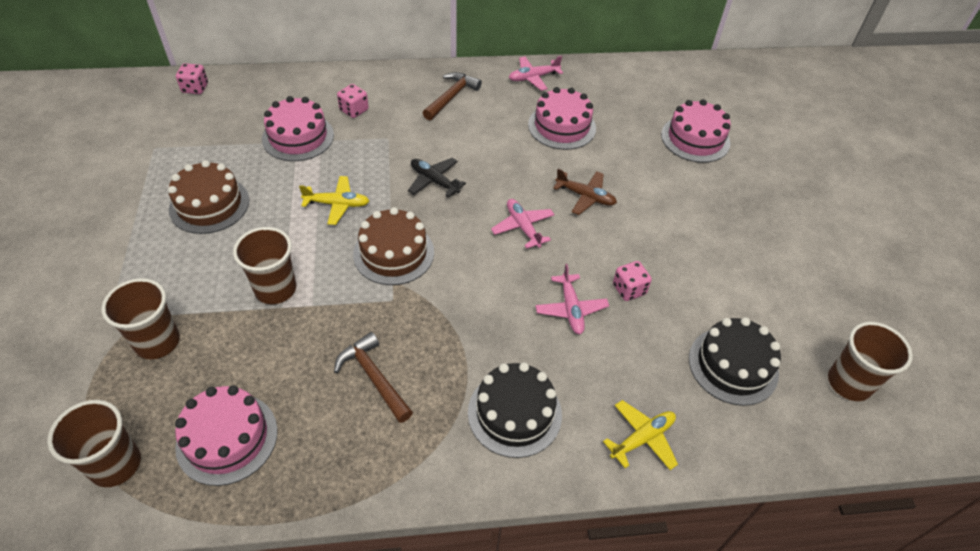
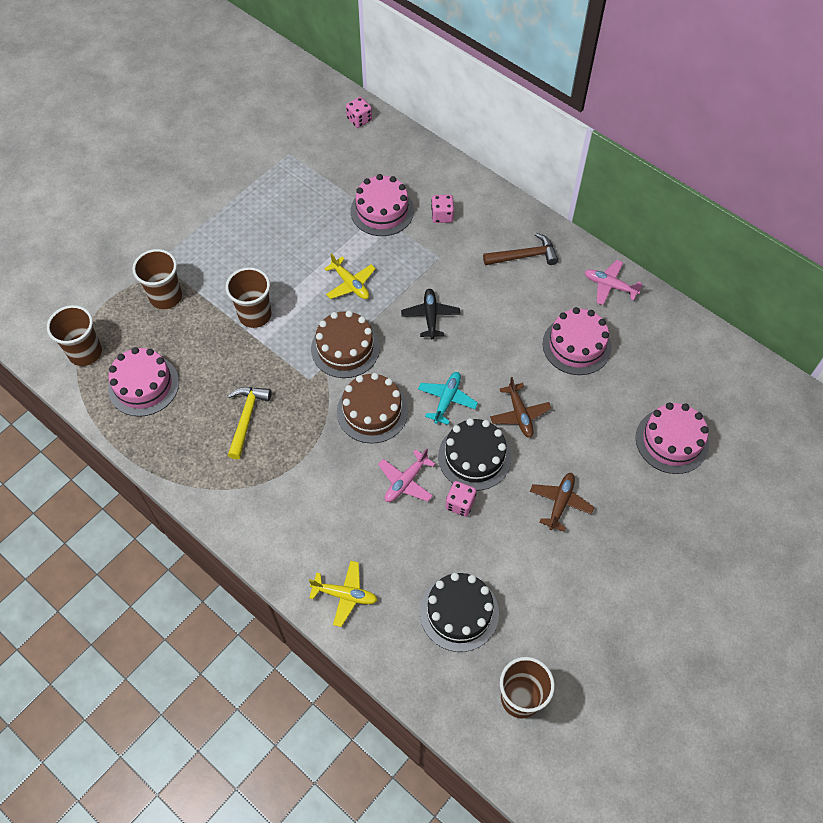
camera: 50 degrees right, 10 degrees up
(209, 204) = (278, 223): brown cake -> brown cake (372, 411)
(374, 377) = (246, 418): brown hammer -> yellow hammer
(514, 413) = (294, 511): black cake -> black cake (474, 457)
(523, 227) = (447, 400): pink plane -> turquoise plane
(688, 230) = (560, 502): none -> brown plane

